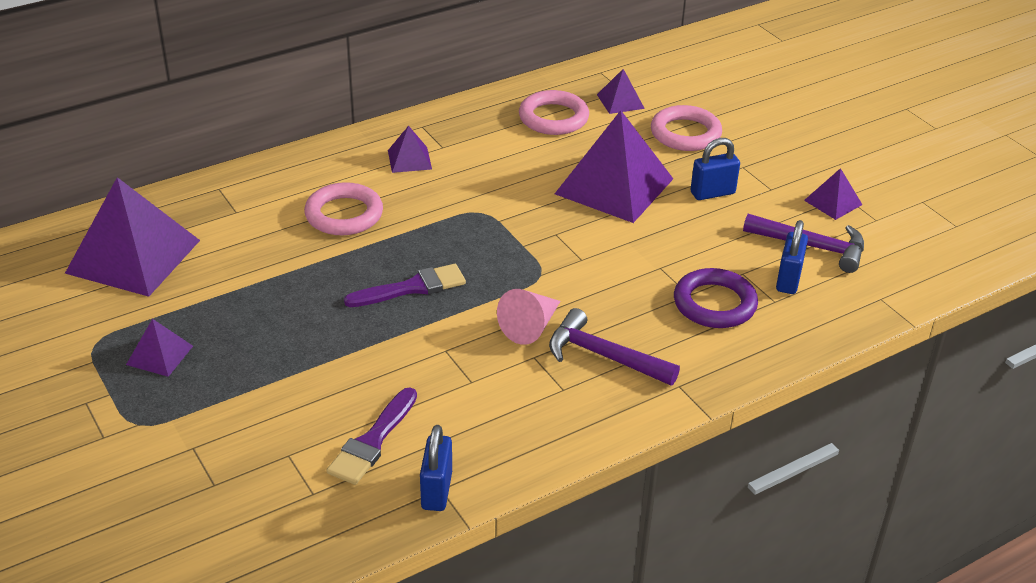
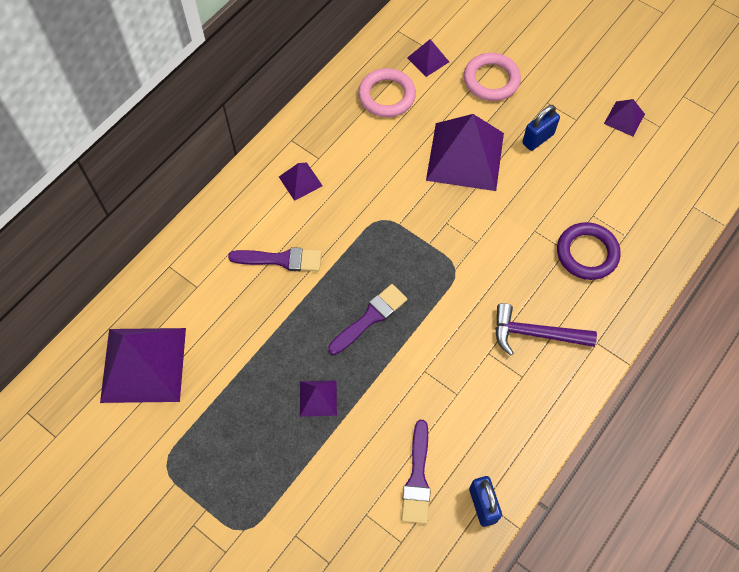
camera: 20 degrees left, 25 degrees up
(159, 355) = (221, 457): purple pyramid -> purple pyramid (318, 398)
(344, 214) = (281, 259): pink ring -> purple brush
(530, 327) = (472, 325): pink cone -> none
(788, 280) = (626, 210): blue padlock -> none
(811, 246) = (628, 170): purple hammer -> none

